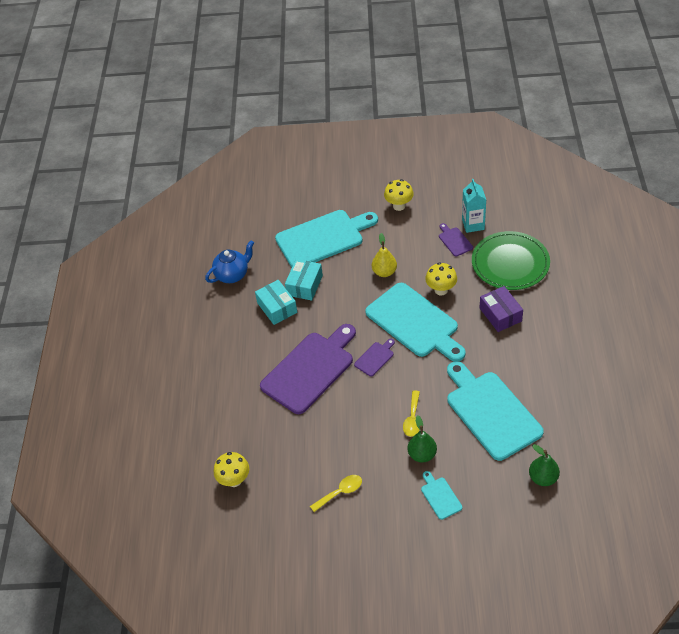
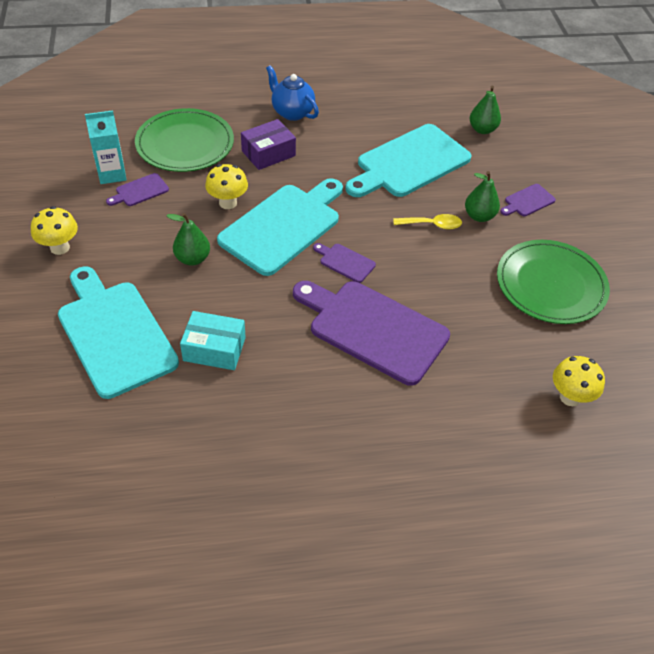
camera: 105 degrees left, 0 degrees up
(232, 275) = (186, 453): blue teapot -> blue teapot (292, 112)
(277, 308) = (260, 380): turquoise box -> none
(340, 492) = (551, 285): yellow spoon -> green plate
(384, 272) = (192, 259): yellow pear -> green pear
(440, 496) = (528, 201): turquoise cutting board -> purple cutting board

